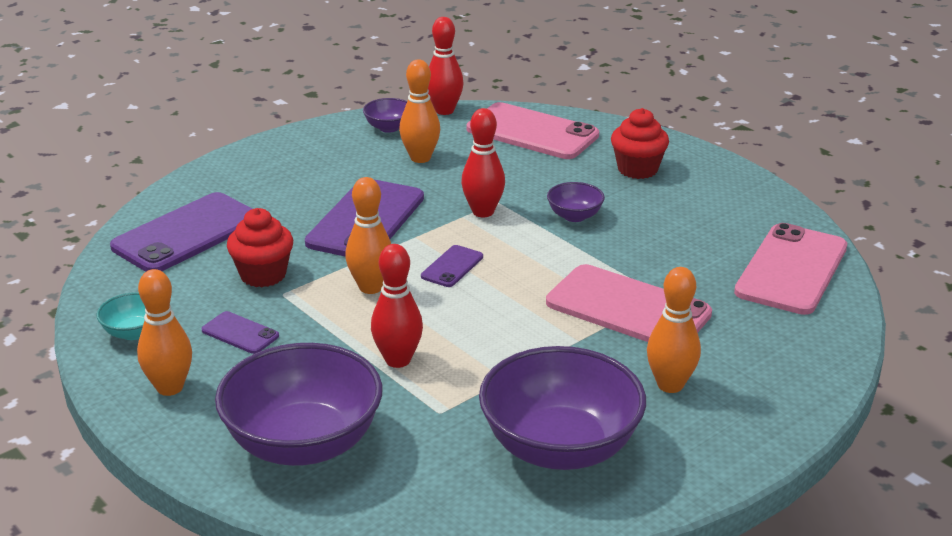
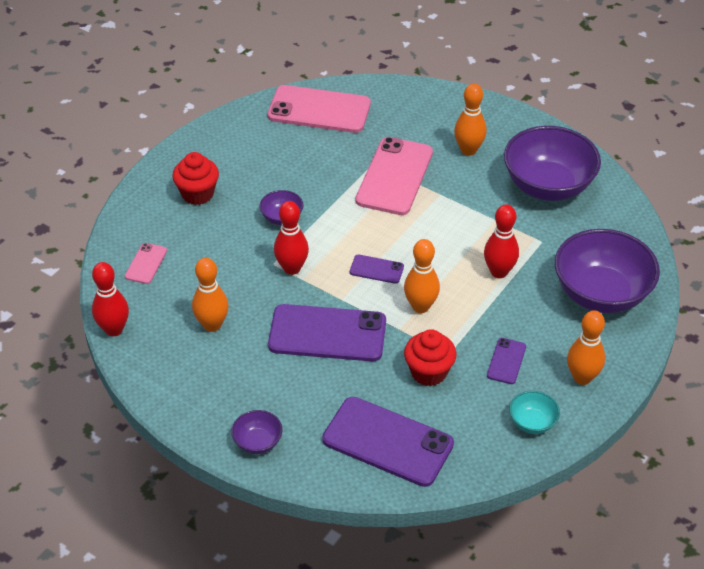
camera: 105 degrees left, 15 degrees up
(389, 128) = (158, 360): purple bowl -> purple bowl (258, 442)
(532, 132) = (146, 263): pink phone -> pink phone, size x0.47

